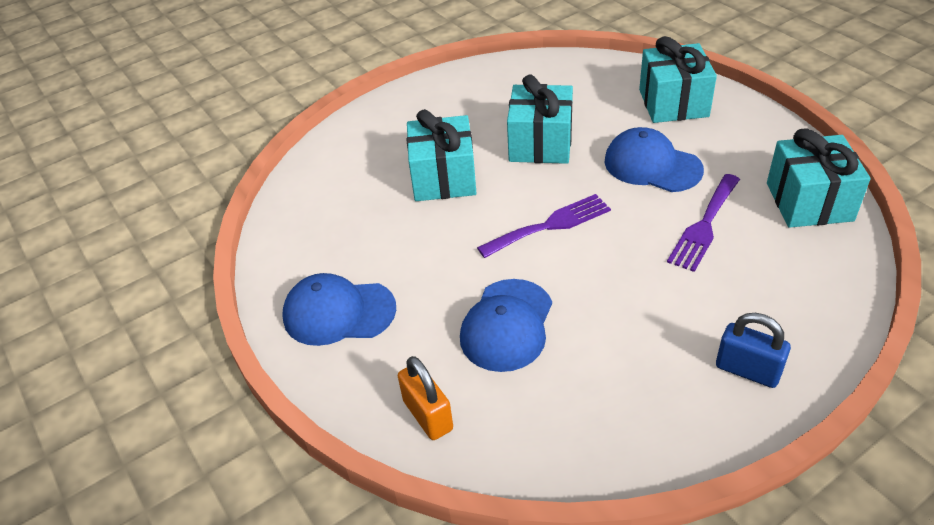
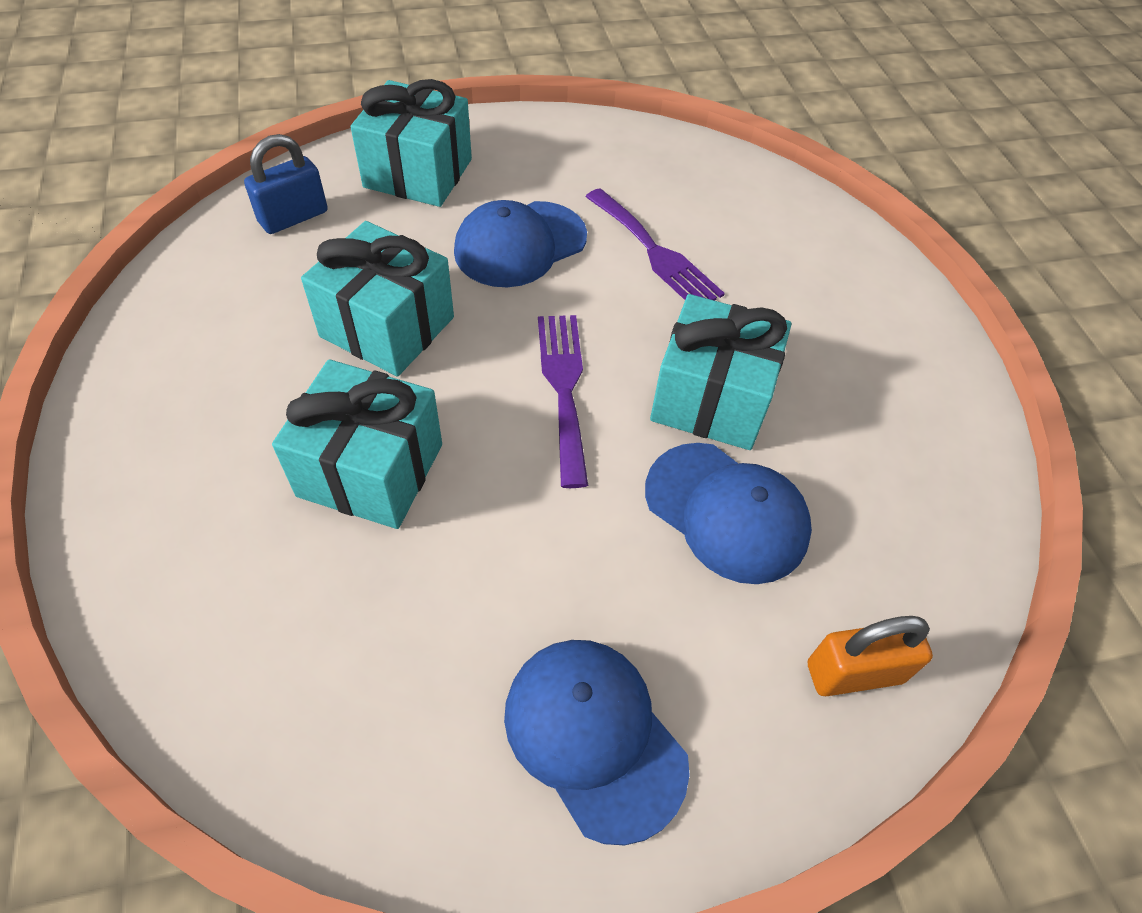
camera: 75 degrees left, 10 degrees up
(338, 312) = (594, 736): blue cap -> blue cap turned 120 degrees clockwise
(747, 370) = (884, 324): blue padlock -> blue padlock (293, 217)
(809, 202) = (668, 163): turquoise gift -> turquoise gift (711, 399)

